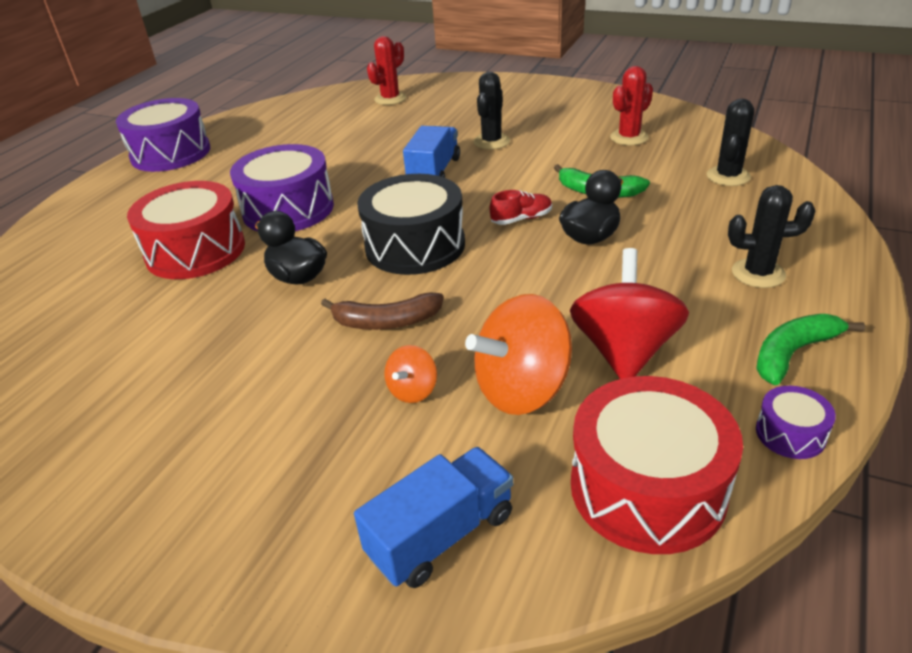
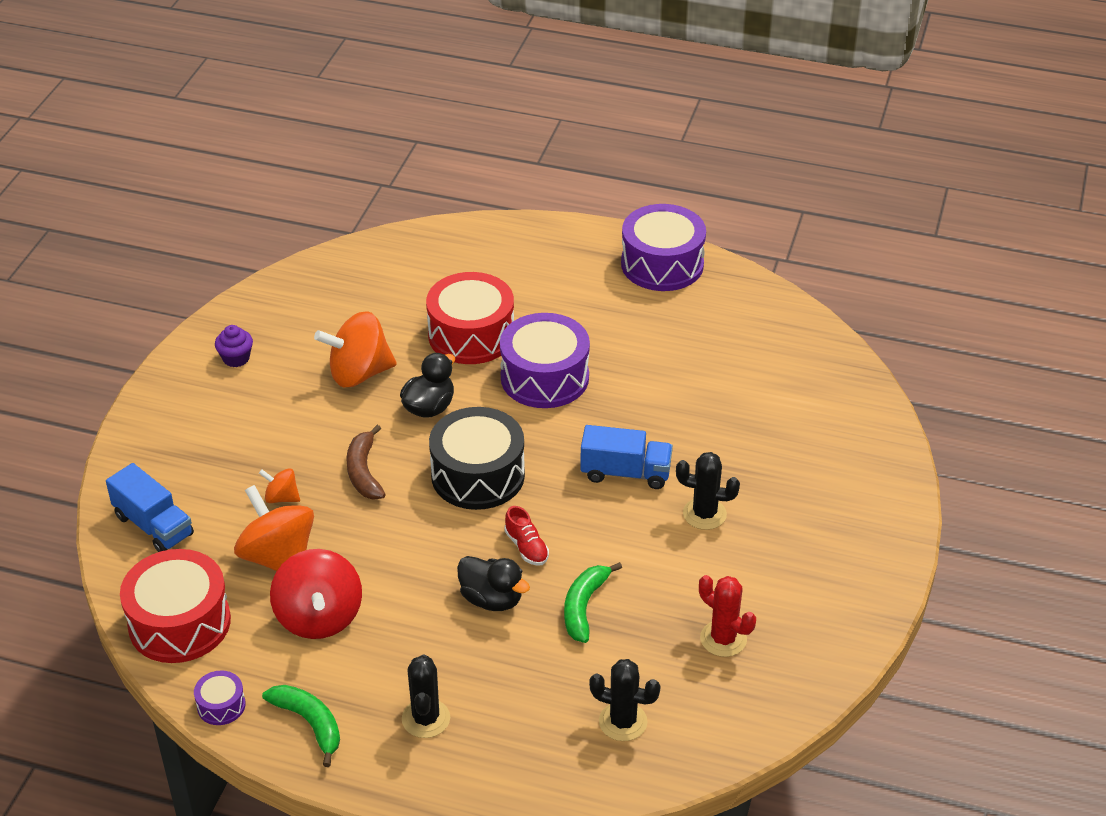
camera: 80 degrees right, 5 degrees up
(103, 451) = (236, 358): none -> purple cupcake
(210, 329) = (359, 373): none -> orange spinning top
(390, 99) = (825, 411): red cactus -> none
(624, 351) = (319, 617): red spinning top -> red spinning top turned 75 degrees clockwise

